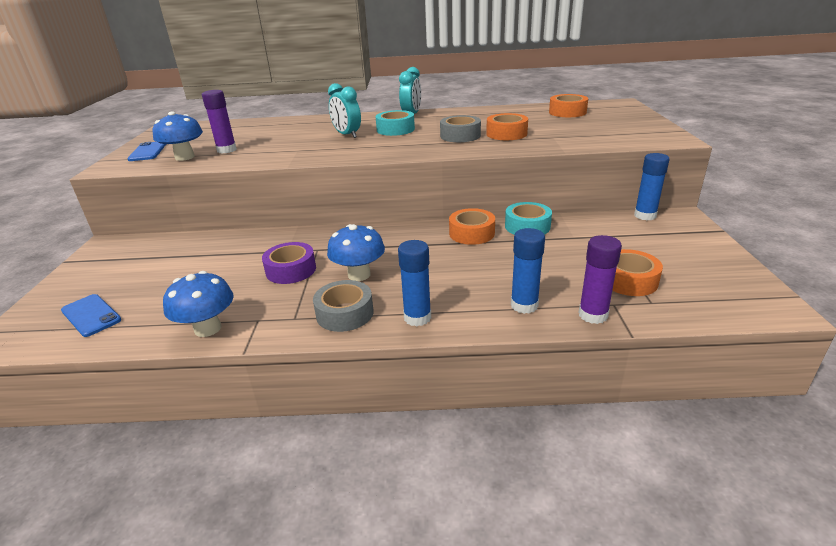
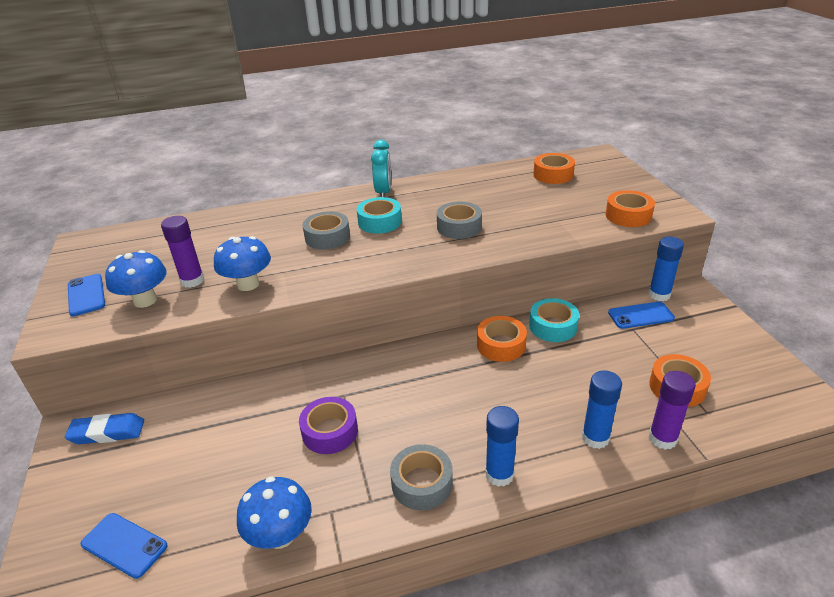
camera: 15 degrees left, 5 degrees up
(128, 249) = (107, 432): none -> blue eraser
(347, 135) = (327, 237): turquoise clock -> grey tape
(359, 275) = (409, 425): blue mushroom -> blue mushroom (248, 284)
(506, 134) = (507, 219): orange tape -> orange tape (628, 215)
(618, 227) = (640, 315): none -> blue phone

